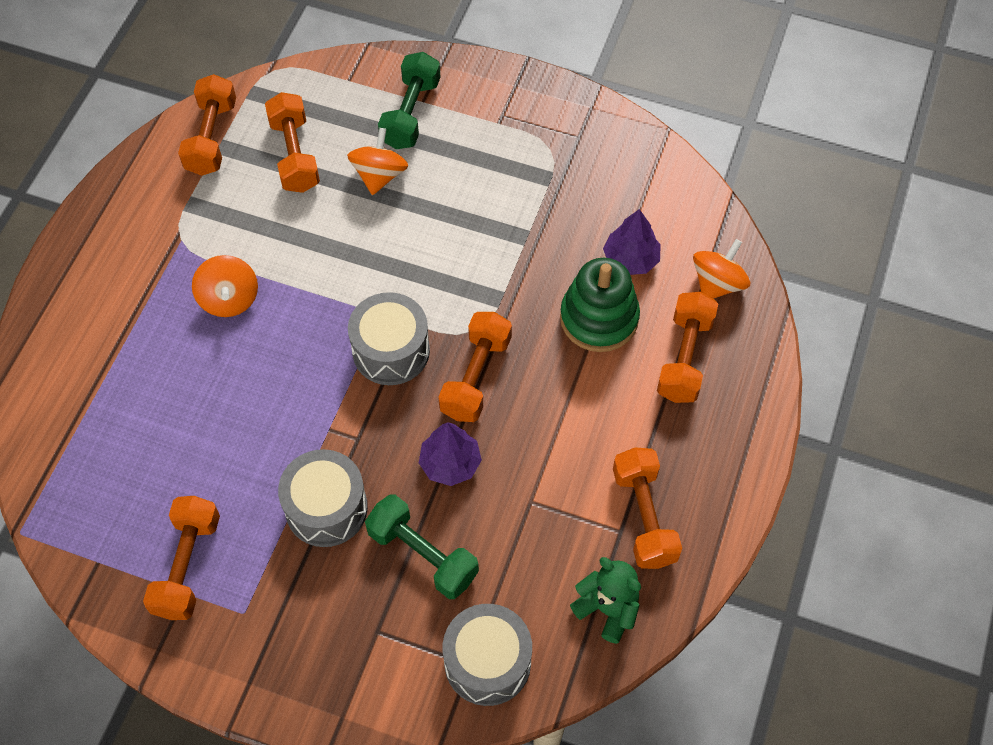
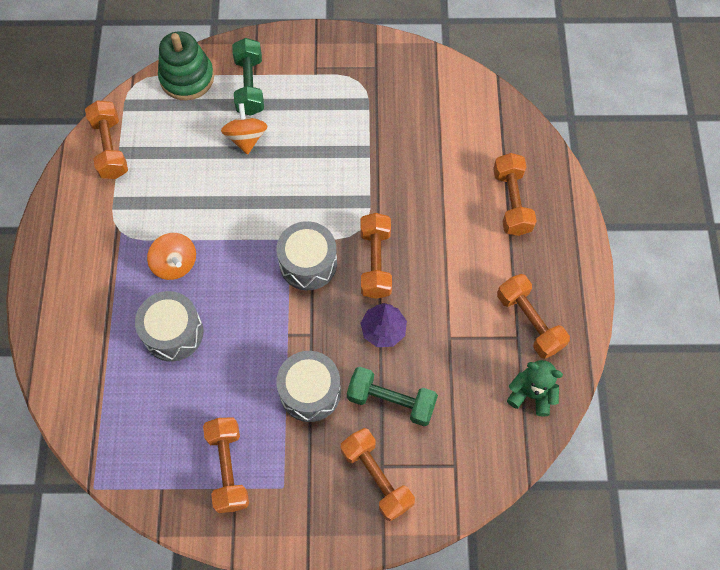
camera: 20 degrees left, 5 degrees up
(295, 155) = (178, 142): orange dumbbell -> orange dumbbell (376, 477)
(487, 662) = (466, 460): grey drum -> grey drum (173, 333)
(599, 318) = (443, 193): green stacking toy -> green stacking toy (187, 78)
(631, 259) = (447, 144): purple tree -> none
(717, 284) = (512, 143): orange spinning top -> none

